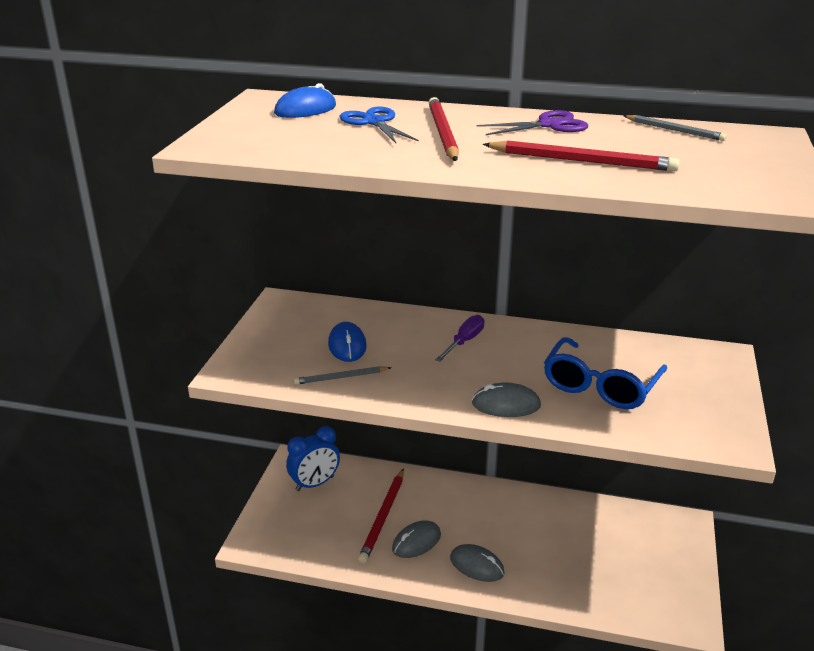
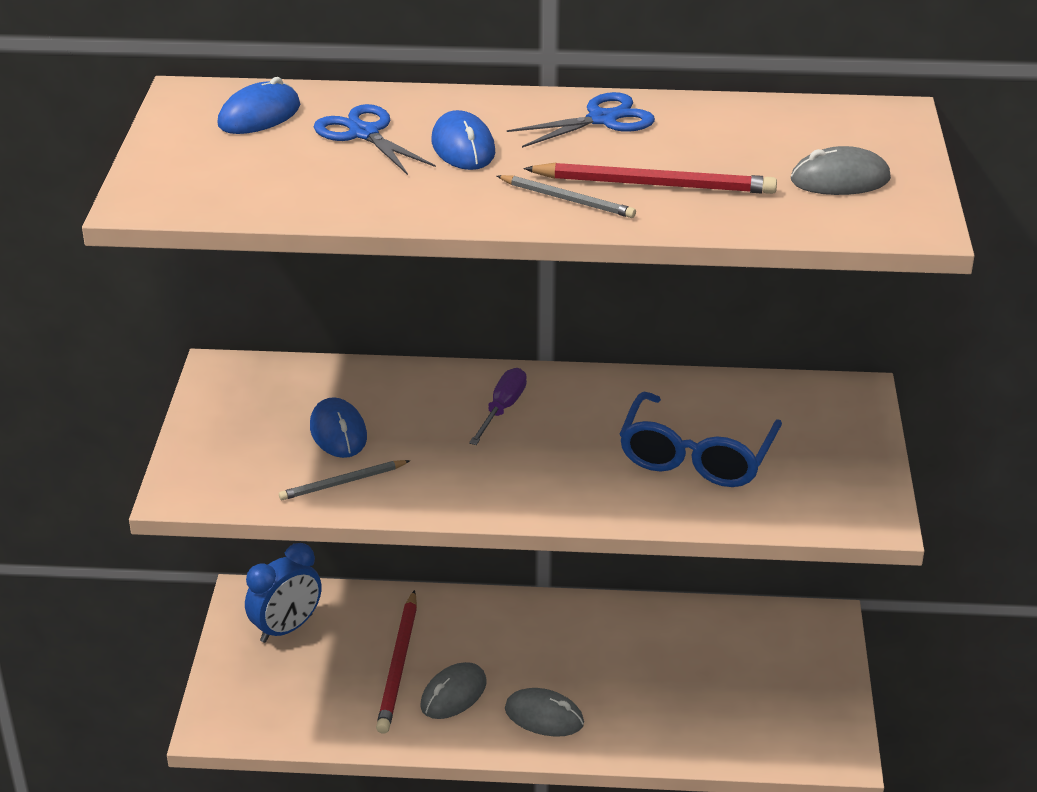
camera: 10 degrees left, 5 degrees up
(442, 133) = (463, 147): red pencil -> blue mouse
(506, 405) = (575, 498): grey mouse -> grey mouse (840, 180)
(549, 125) = (603, 119): purple scissors -> blue scissors
(674, 130) = (767, 116): grey pencil -> grey pencil (567, 199)

